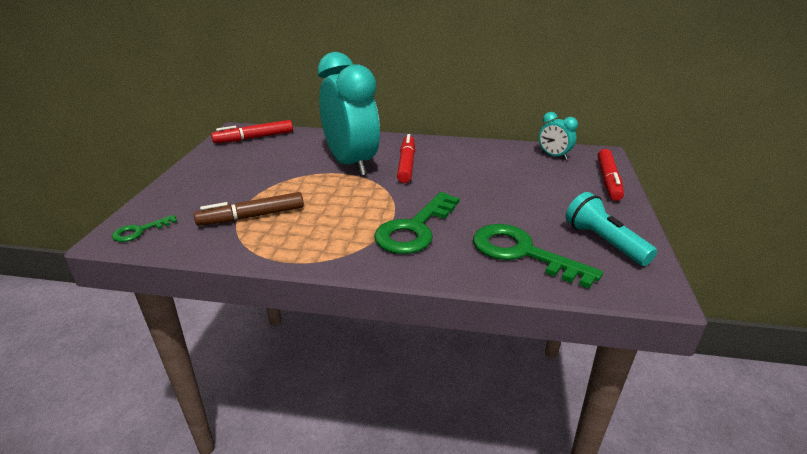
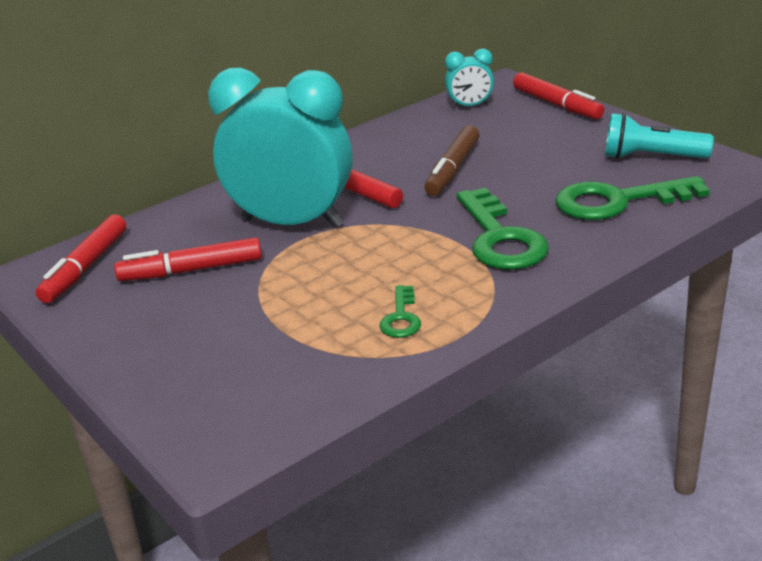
camera: 45 degrees left, 0 degrees up
(139, 231) = (230, 430): green key -> green key (401, 318)
(252, 216) = (321, 332): brown marker -> brown marker (452, 169)
(277, 160) = (191, 270): none -> red marker

